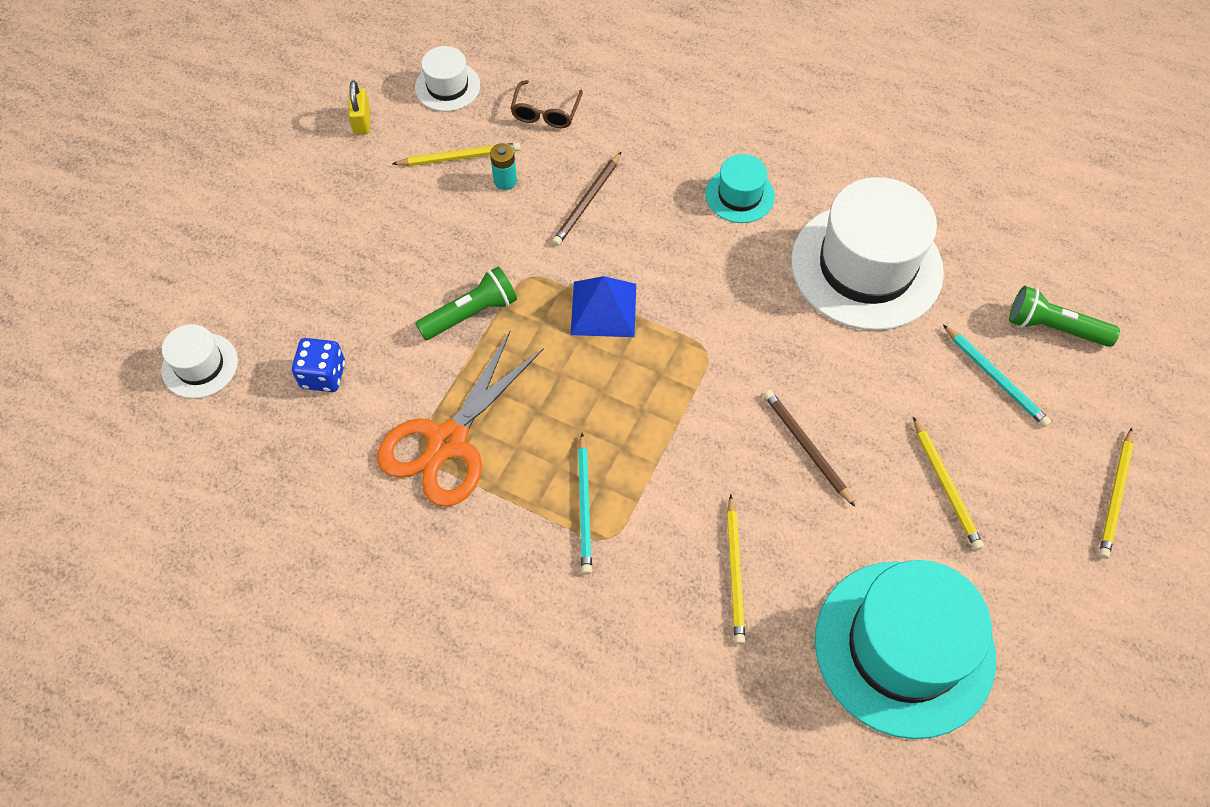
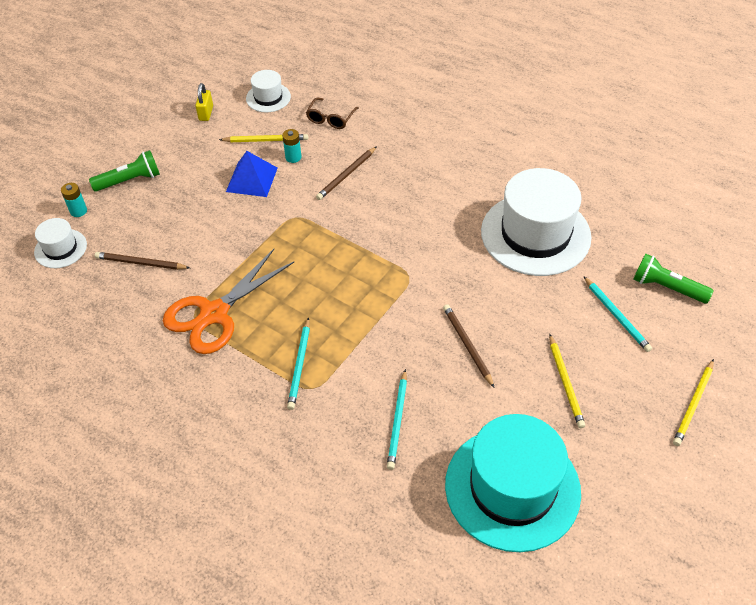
camera: 10 degrees right, 10 degrees down
(211, 302) = (78, 211): none -> turquoise battery
(323, 375) = (140, 263): blue dice -> brown pencil
(471, 314) = (250, 236): green flashlight -> green flashlight (130, 180)
(603, 309) = (342, 242): blue pyramid -> blue pyramid (252, 179)
(735, 572) = (398, 421): yellow pencil -> turquoise pencil
(739, 195) = (454, 181): turquoise hat -> none

